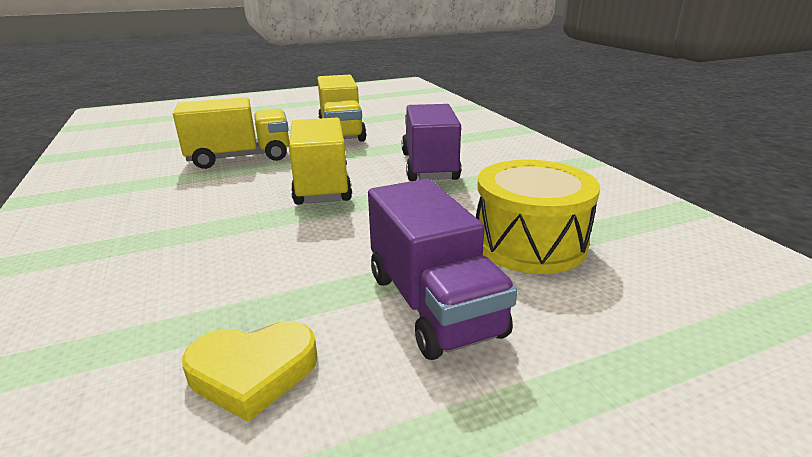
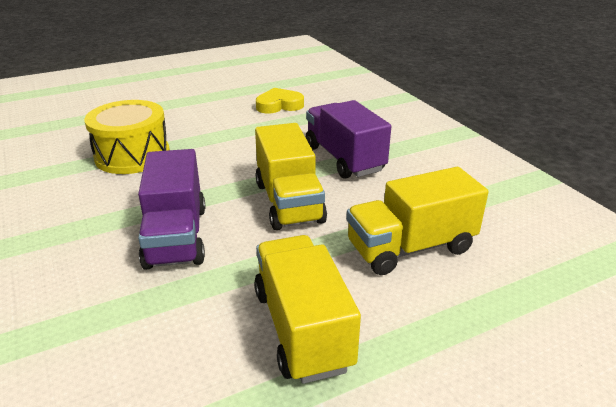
camera: 175 degrees right, 5 degrees up
(433, 304) = (205, 125): purple truck -> purple truck (344, 158)

